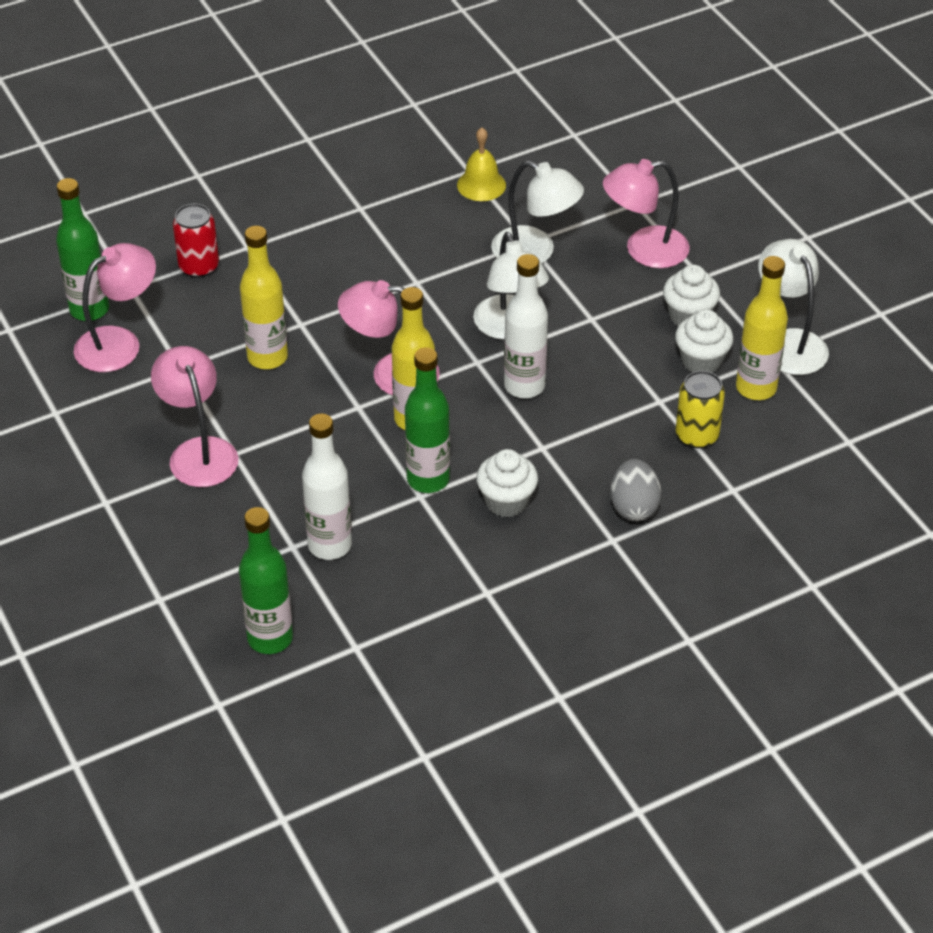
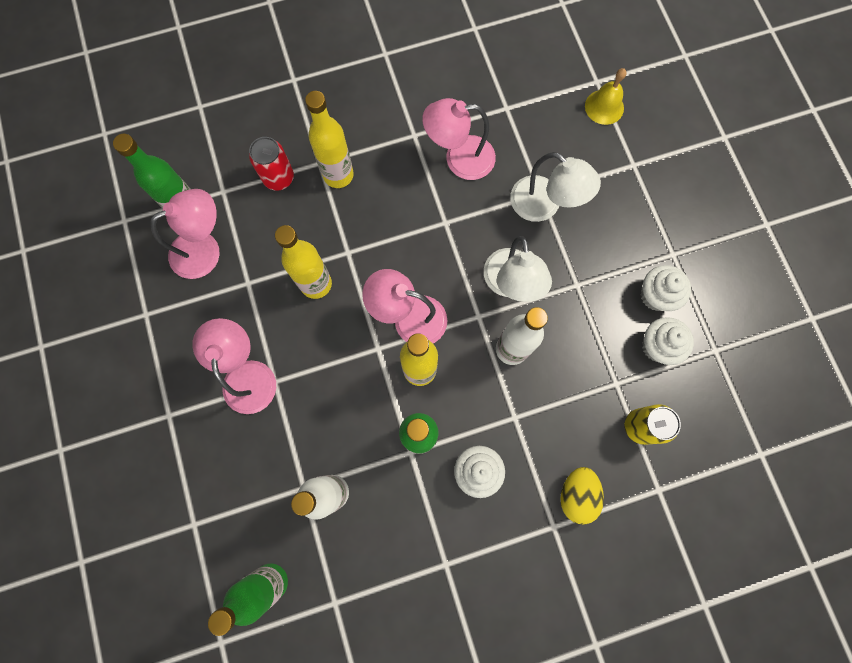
camera: 10 degrees right, 30 degrees up
(481, 185) = (513, 125): yellow bell -> yellow bell (604, 107)
(634, 507) = (576, 494): grey egg -> yellow egg
(644, 250) = (632, 217): pink lamp -> pink lamp (459, 159)
(756, 388) = (696, 383): yellow bottle -> yellow bottle (338, 175)
(788, 342) = (731, 338): white lamp -> none

